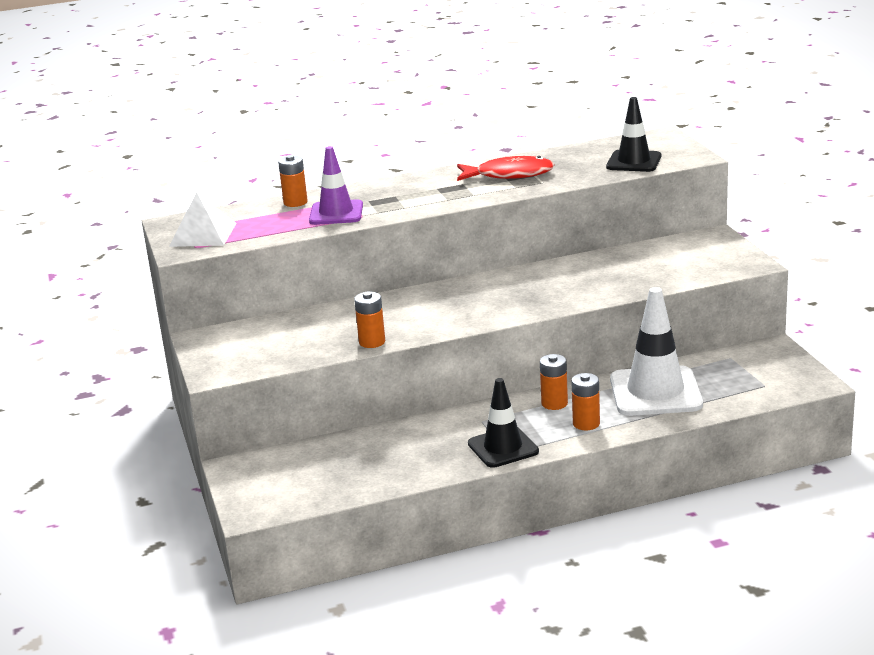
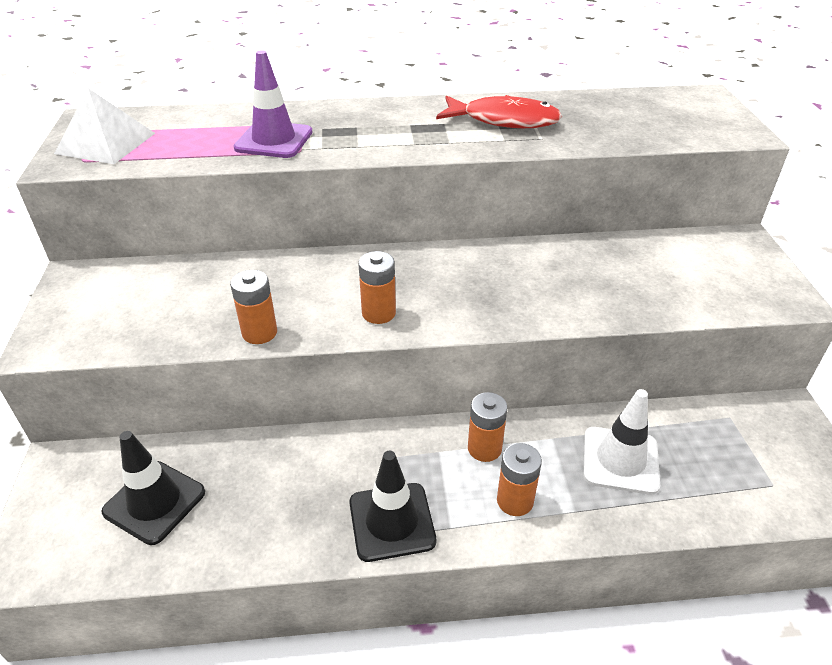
camera: 10 degrees right, 15 degrees up
(295, 202) = (240, 116): orange battery -> orange battery (378, 313)
(634, 162) = (664, 127): black traffic cone -> black traffic cone (154, 502)
(655, 392) = (620, 460): white traffic cone -> white traffic cone, size x0.65

